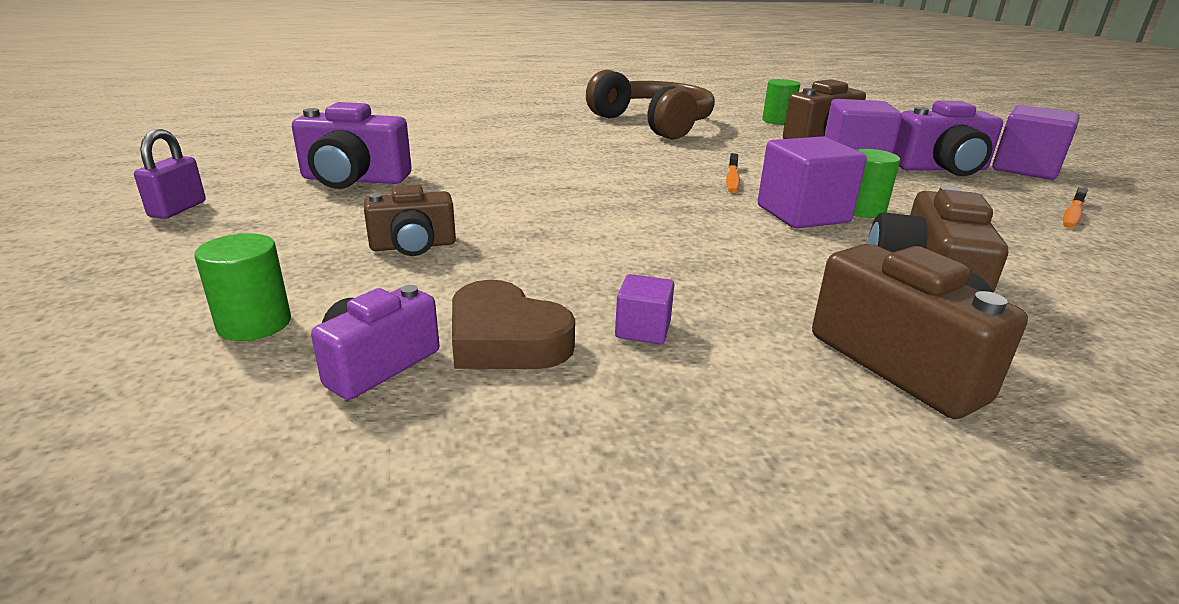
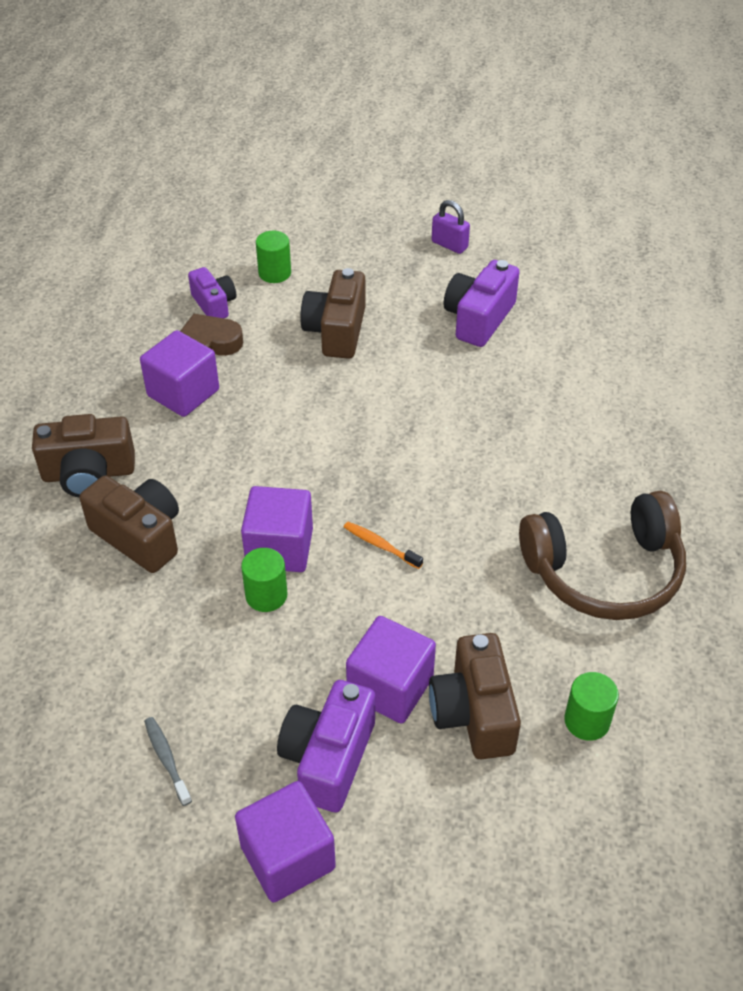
camera: 115 degrees right, 20 degrees up
(413, 246) = (336, 331): brown camera -> brown camera, size x1.55
(643, 330) = (183, 393): purple cube -> purple cube, size x2.03
(1072, 214) = (166, 759): orange toothbrush -> grey toothbrush

